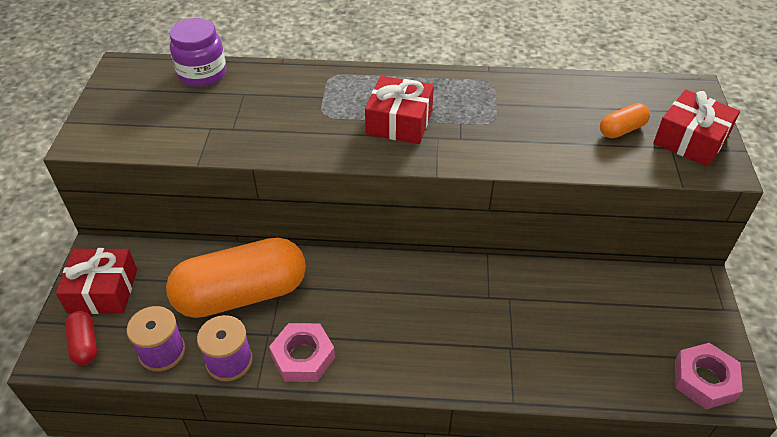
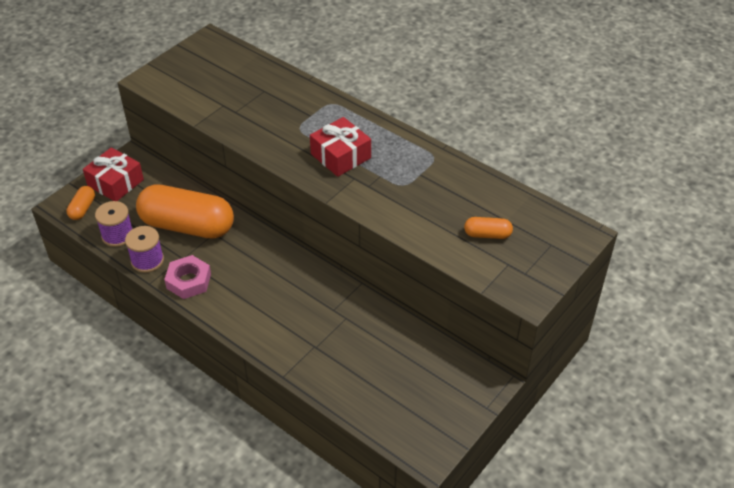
camera: 35 degrees right, 0 degrees up
(85, 344) = (82, 209): red capsule -> orange capsule
(202, 74) = (252, 65): purple jar -> none
(690, 140) = (529, 266): red gift -> none
(704, 380) = (418, 437): pink nut -> none

